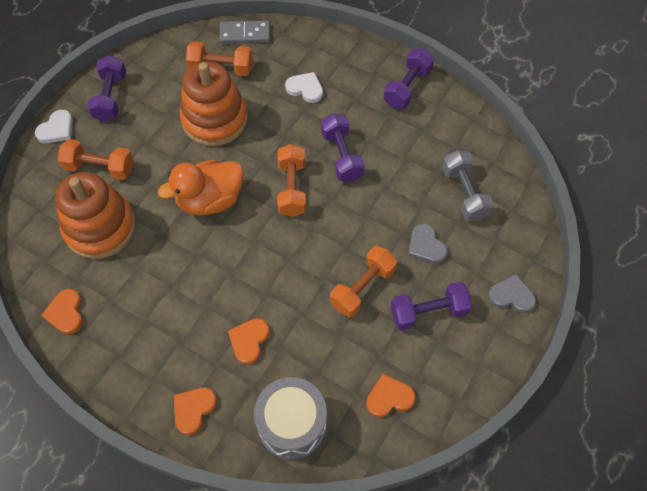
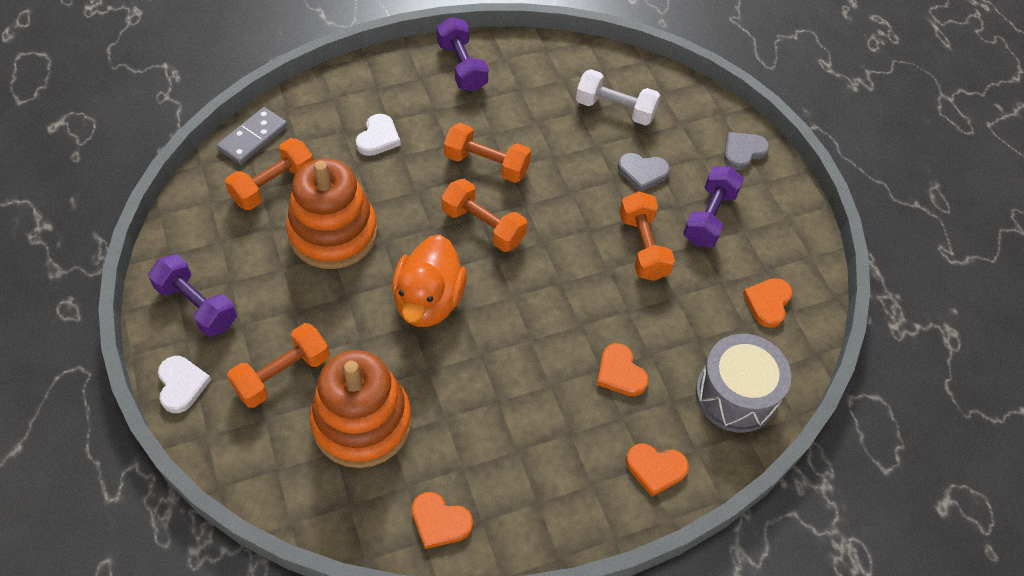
camera: 55 degrees left, 5 degrees down
(193, 409) = (655, 469): orange heart -> orange heart turned 60 degrees counterclockwise
(305, 89) = (378, 138): white heart -> white heart turned 135 degrees clockwise
(342, 156) = (486, 164): purple dumbbell -> orange dumbbell
(464, 193) = (615, 109): grey dumbbell -> white dumbbell

